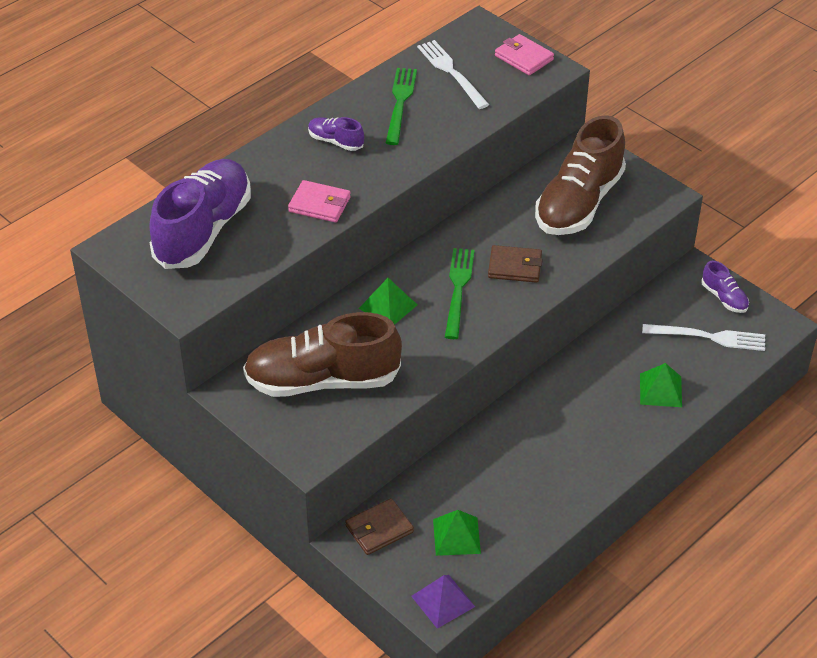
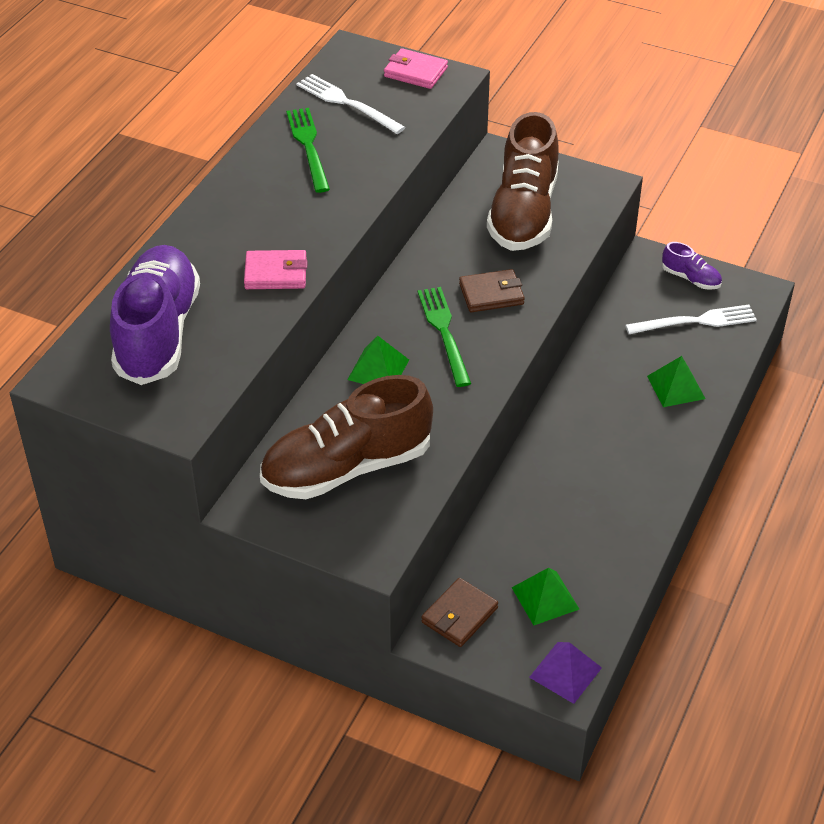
camera: 20 degrees left, 0 degrees up
(335, 141) = (258, 202): purple shoe -> none

